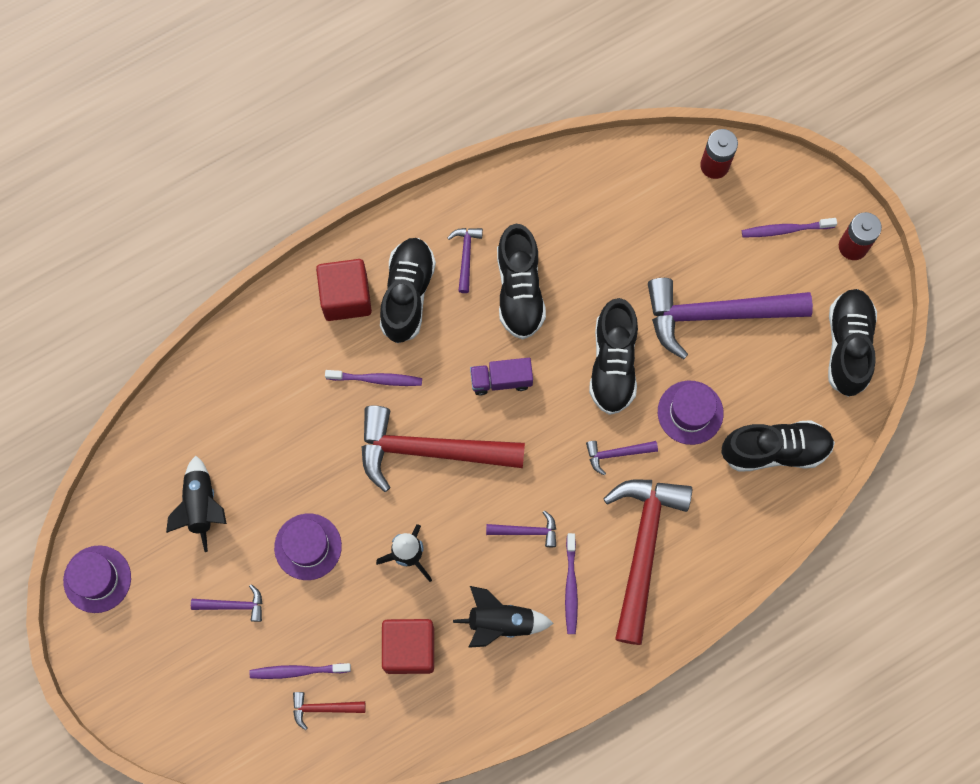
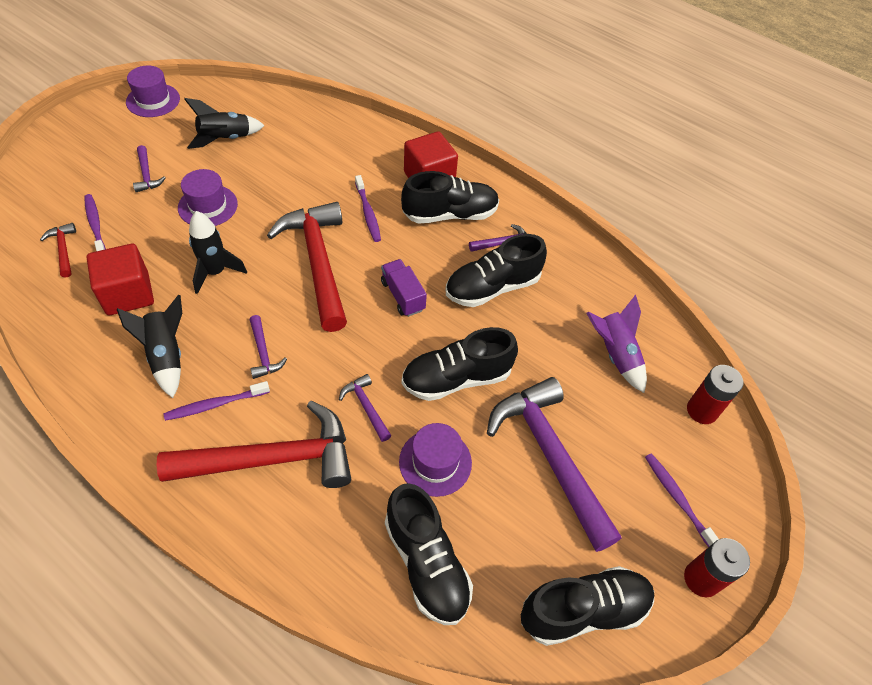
camera: 65 degrees right, 20 degrees down
(634, 211) = (614, 354): none -> purple rocket

